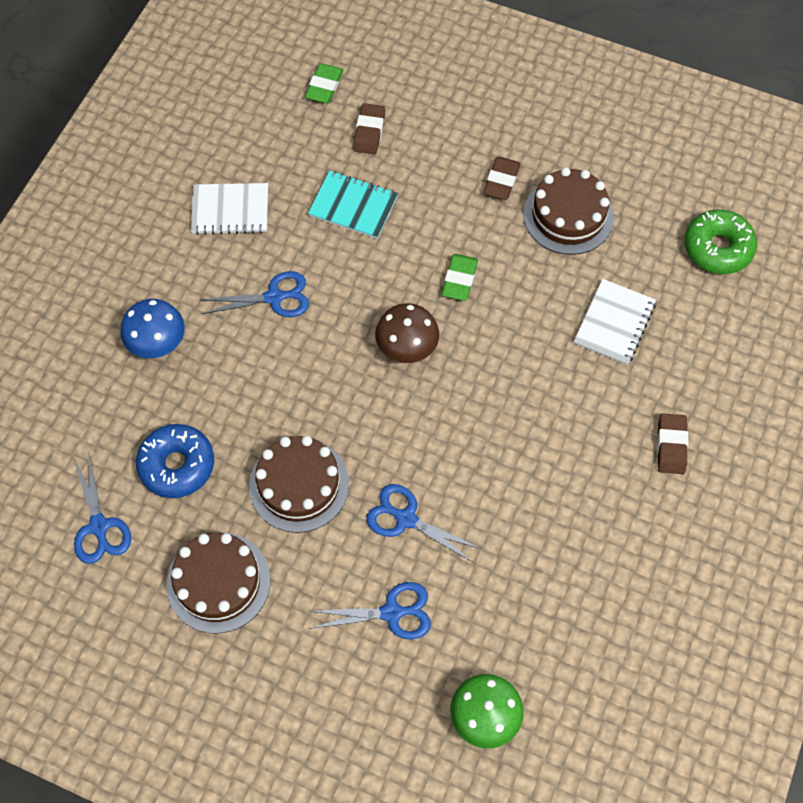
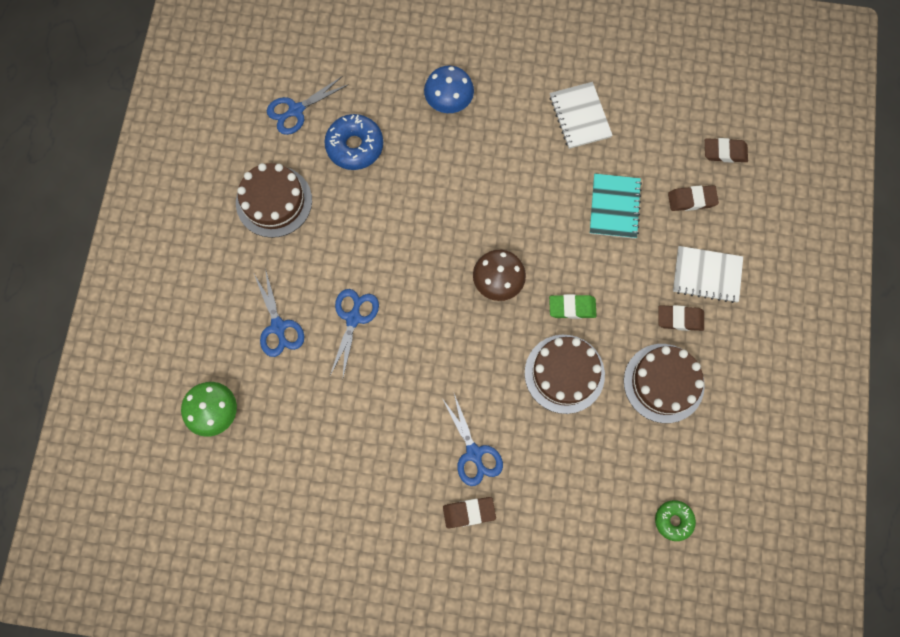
camera: 75 degrees right, 10 degrees up
(274, 297) = (512, 172): blue scissors -> blue scissors (474, 453)
(299, 484) = (361, 234): brown cake -> brown cake (564, 373)
(324, 86) = (724, 152): green eraser -> brown eraser
(614, 323) = (569, 443): white notebook -> white notebook (707, 275)
(717, 248) = (673, 520): green donut -> green donut, size x0.61

